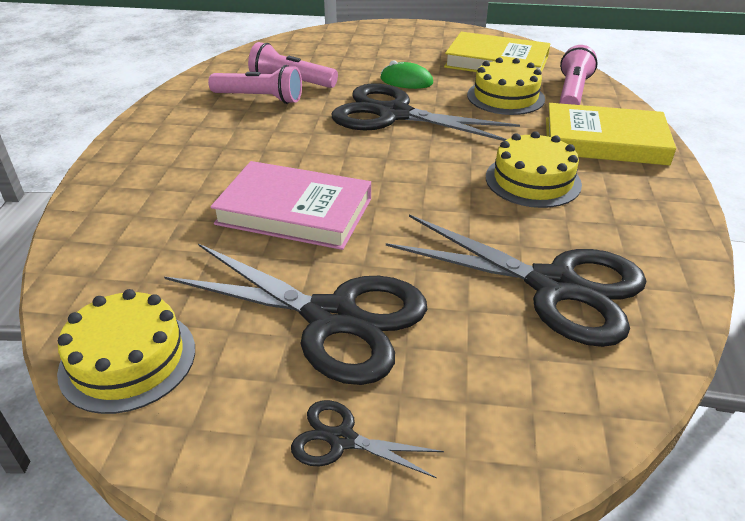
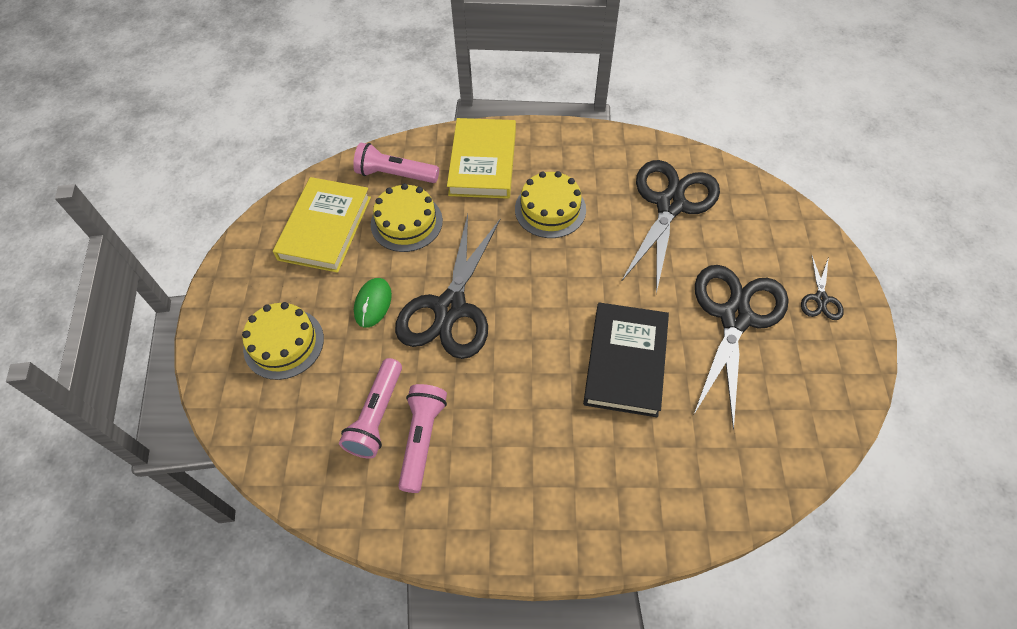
camera: 95 degrees left, 20 degrees up
(128, 359) = (810, 426): yellow cake -> yellow cake (283, 343)
(294, 211) = (625, 362): pink book -> black book

